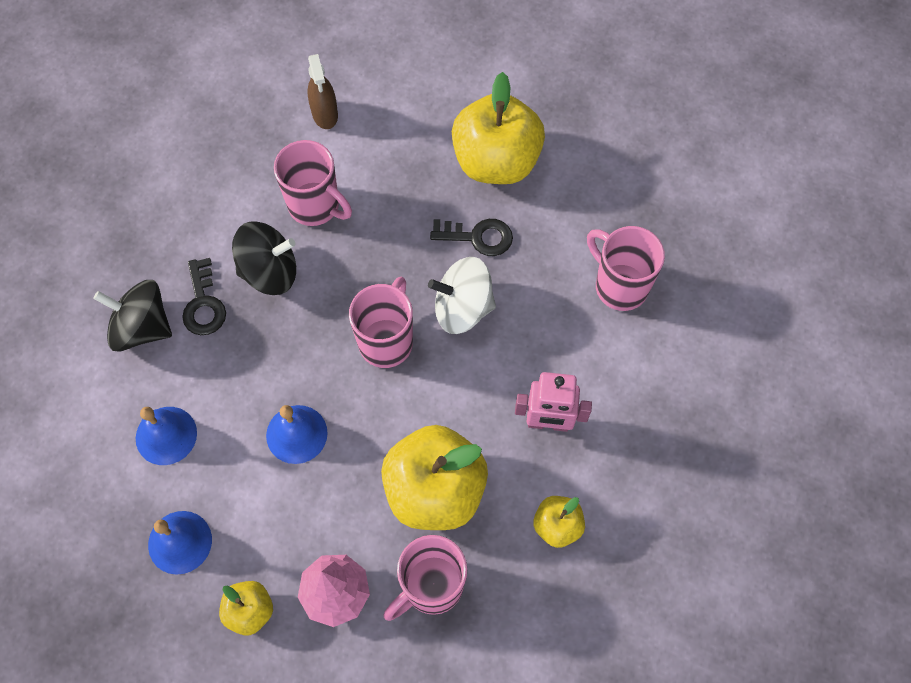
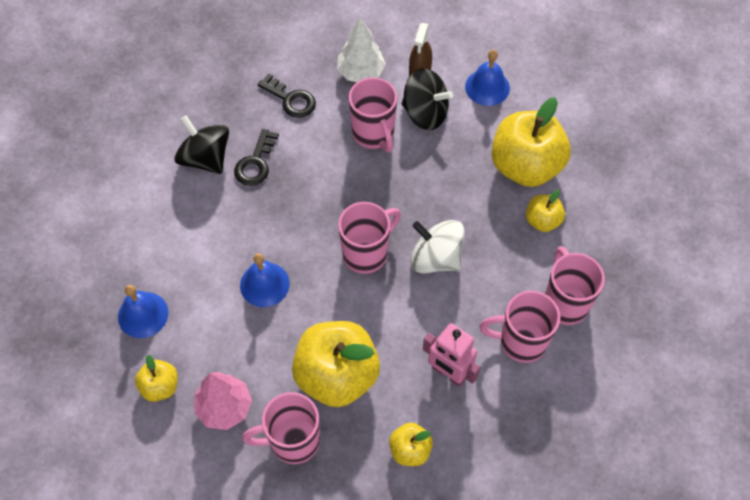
camera: 30 degrees right, 5 degrees down
(166, 435) = (177, 238): blue bell -> blue bell (487, 87)
(260, 144) = (361, 73): none -> white tree
(269, 272) = (314, 164): black spinning top -> black spinning top (425, 113)
(478, 237) = (478, 213): black key -> black key (291, 99)
(547, 211) = (542, 220): none -> yellow apple
(600, 350) = (521, 341): none -> pink mug

